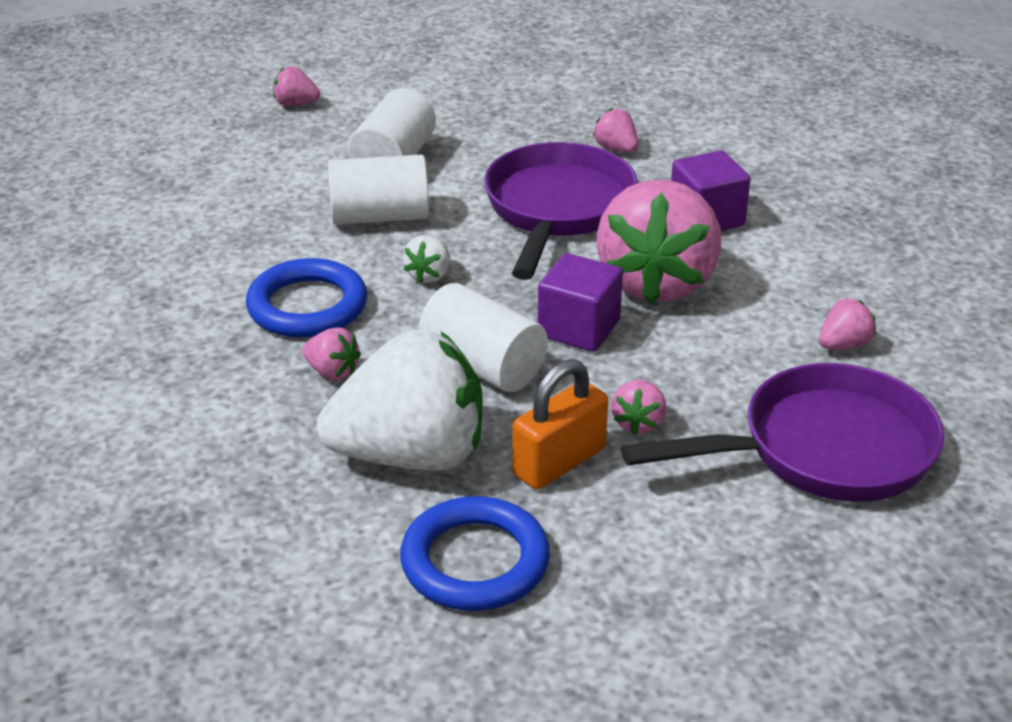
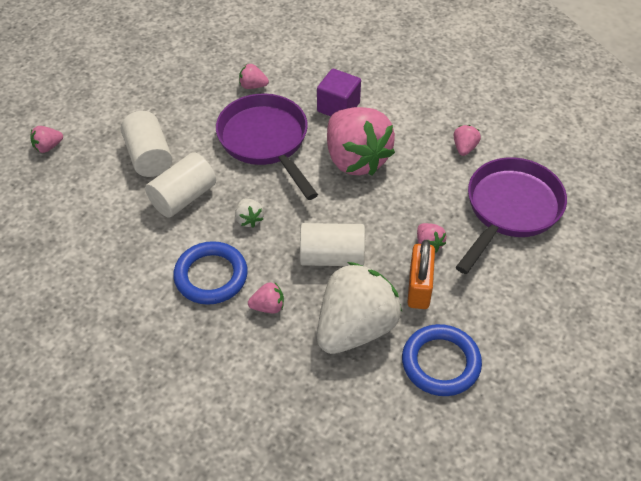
camera: 40 degrees left, 15 degrees up
(578, 328) = (350, 208): purple cube -> none

